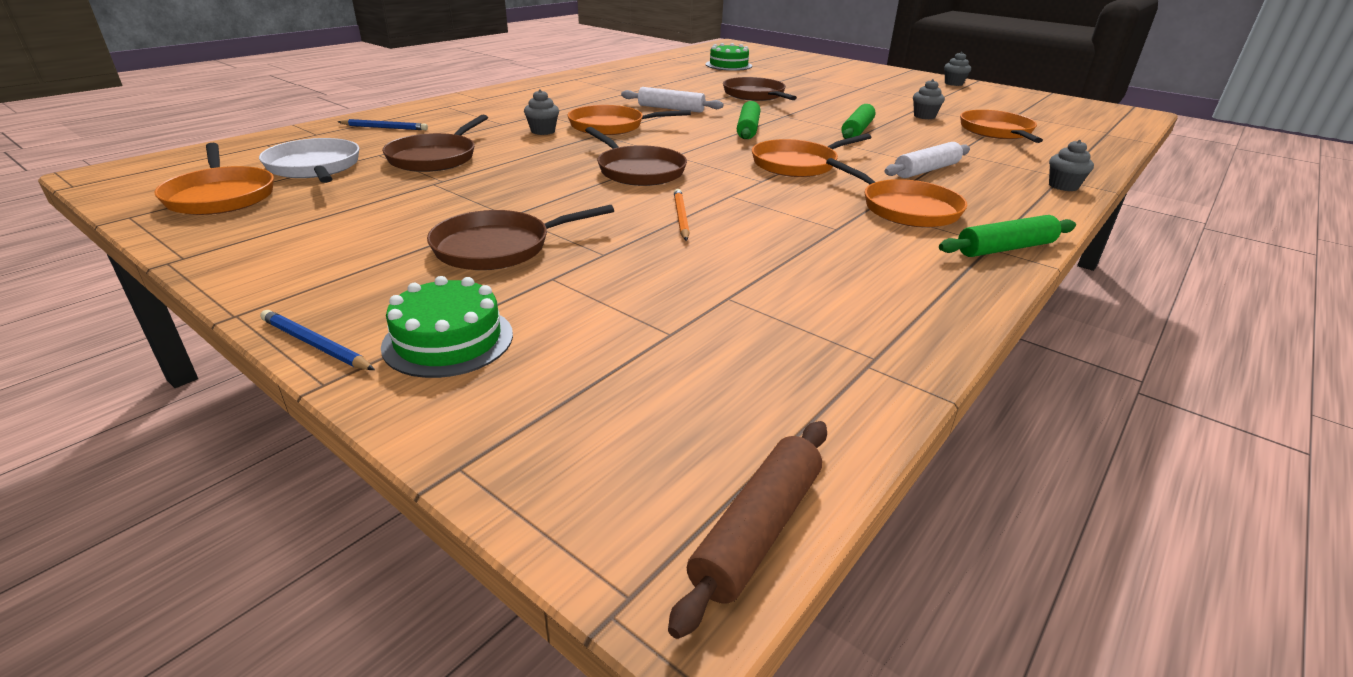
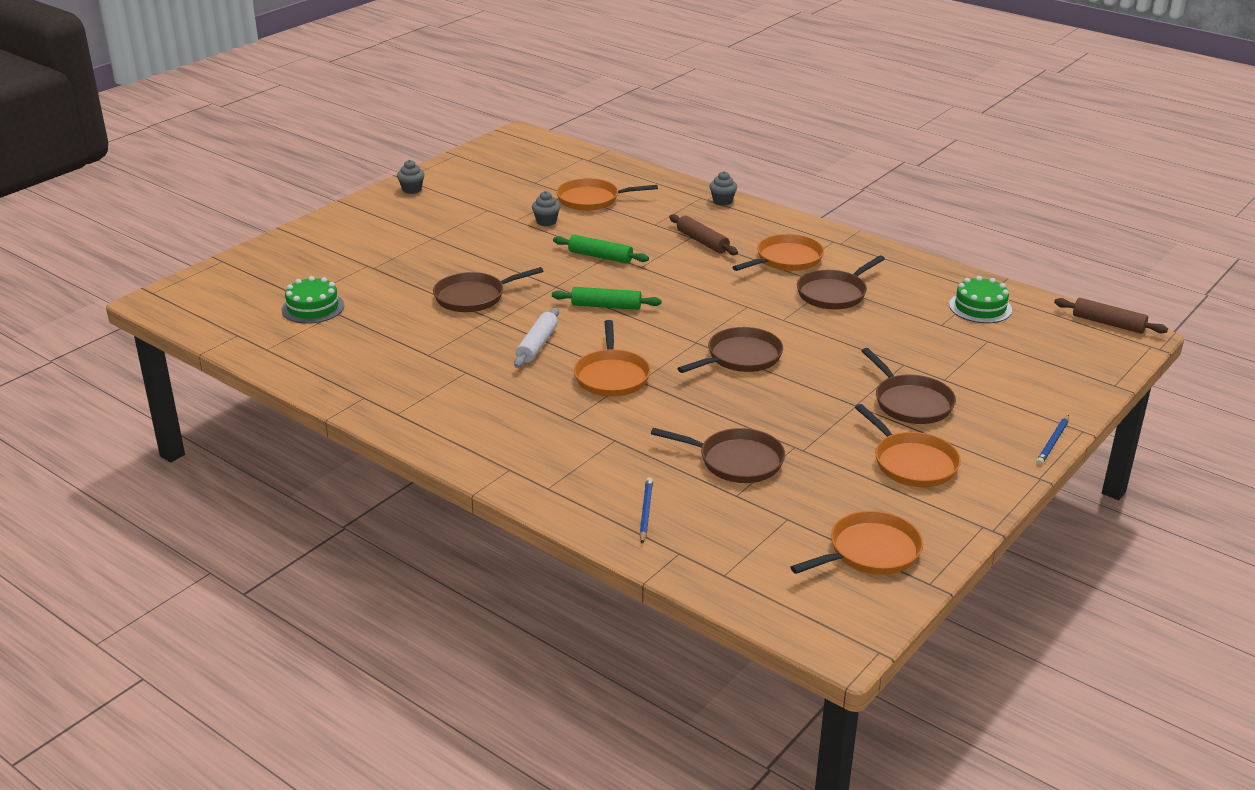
camera: 90 degrees left, 0 degrees up
(314, 167) = (783, 523): white pan -> none
(448, 340) = (1027, 403): green cake -> green cake (980, 307)
(543, 131) = (637, 412): grey cupcake -> none
(681, 217) = (832, 338): orange pencil -> none
(797, 164) = (703, 289): orange pan -> orange pan (912, 463)
(811, 229) = (834, 294): none -> brown pan
(926, 170) = (702, 242): white rolling pin -> brown rolling pin
(1005, 248) = (839, 239): green rolling pin -> none

